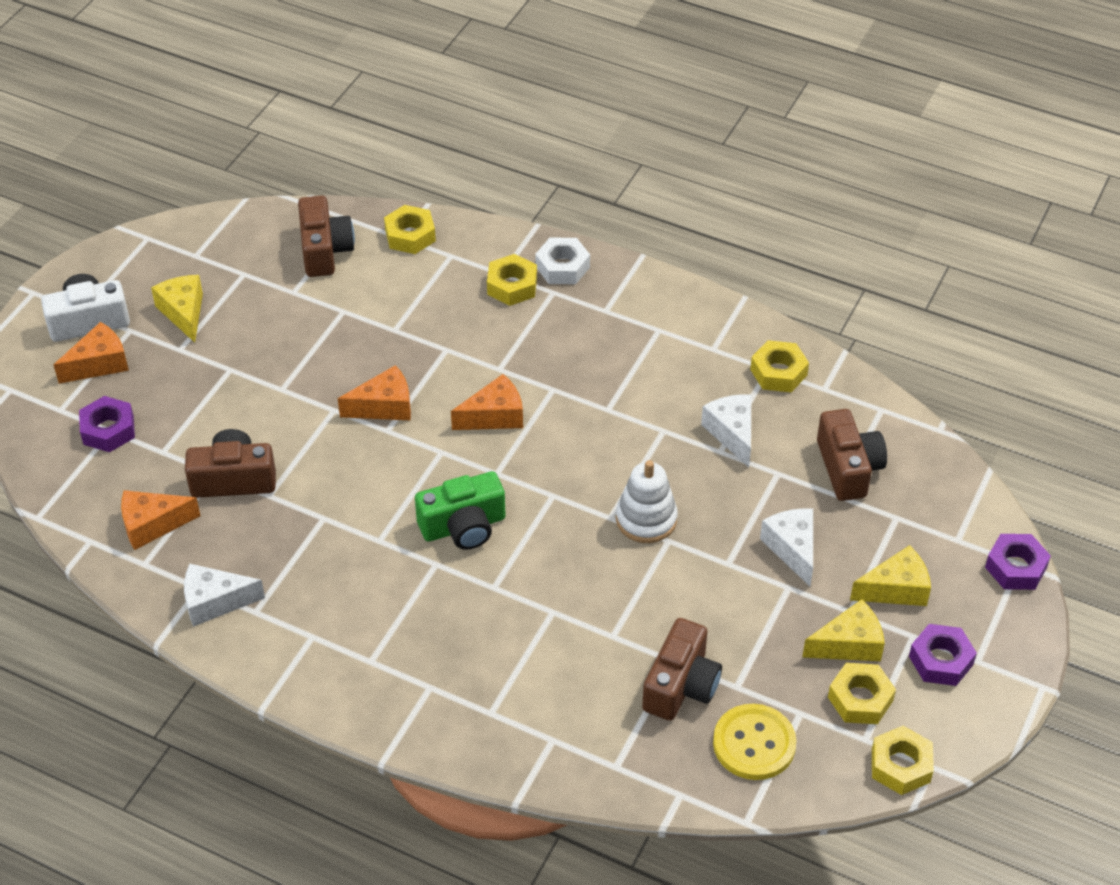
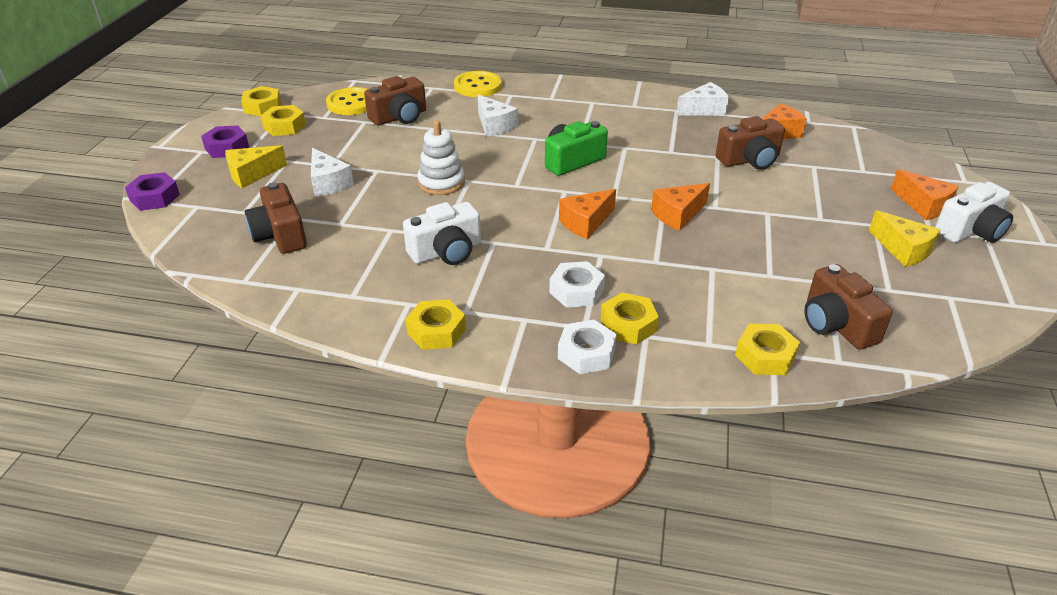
camera: 165 degrees right, 10 degrees down
(99, 363) = (923, 205): orange cheese -> orange cheese turned 75 degrees counterclockwise
(108, 430) = (865, 171): purple nut -> none
(537, 752) = (478, 86): none -> yellow button
(544, 330) = (576, 291): none -> white nut
(662, 405) = (446, 252): none -> white camera
(681, 685) = (399, 117): brown camera -> brown camera turned 135 degrees counterclockwise
(732, 433) = (382, 242): white cheese -> white cheese (494, 126)
(778, 372) = (342, 294): yellow nut -> yellow nut (436, 331)
(849, 644) = (289, 146): yellow cheese -> none

